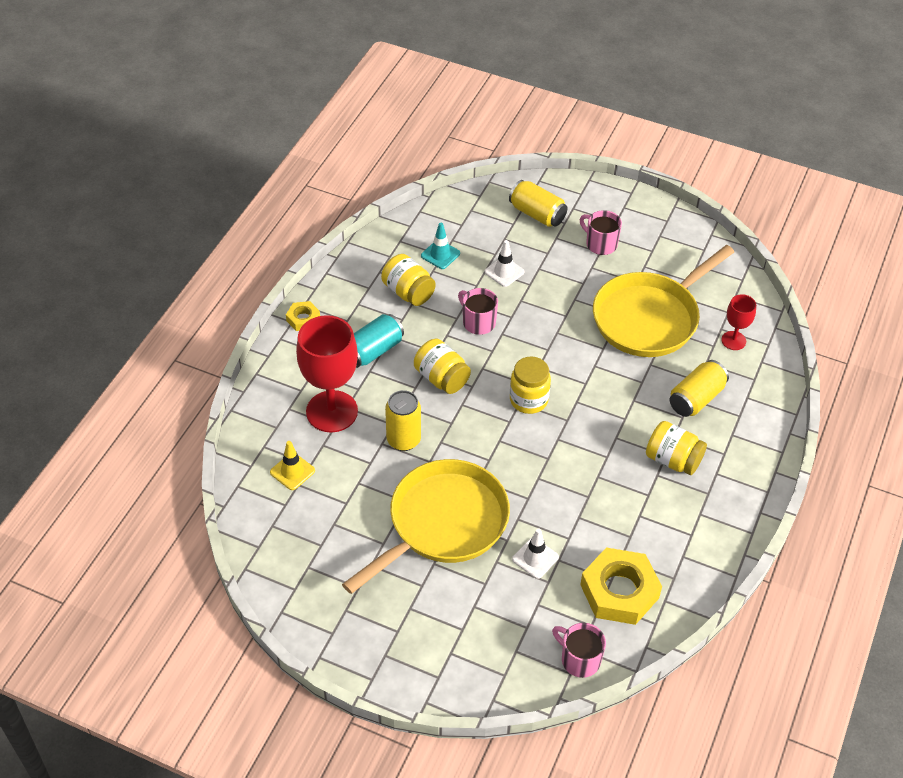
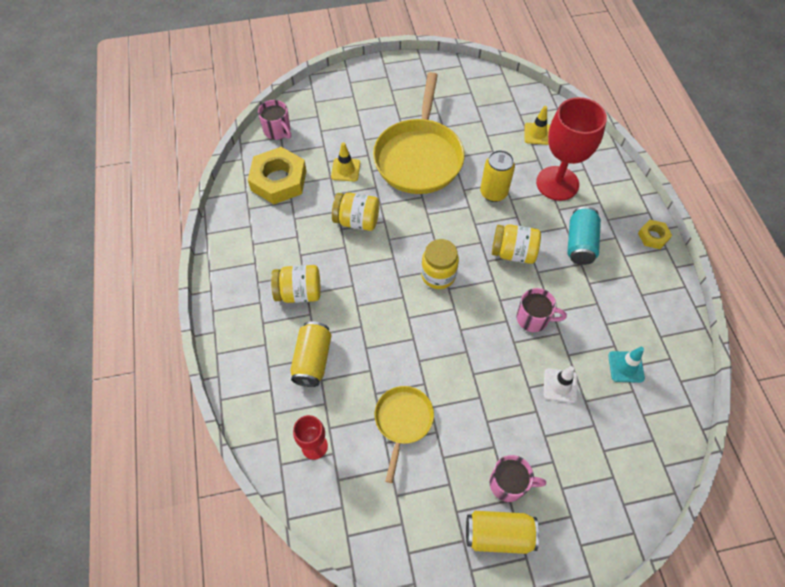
camera: 145 degrees right, 10 degrees up
(408, 292) = (610, 310): yellow jar -> yellow jar (357, 221)
(535, 558) = (345, 170): white traffic cone -> yellow traffic cone
(537, 214) = (595, 480): yellow can -> yellow can (498, 534)
(579, 659) = (277, 131): pink mug -> pink mug turned 45 degrees clockwise
(650, 318) = (403, 421): yellow pan -> yellow pan, size x0.53

